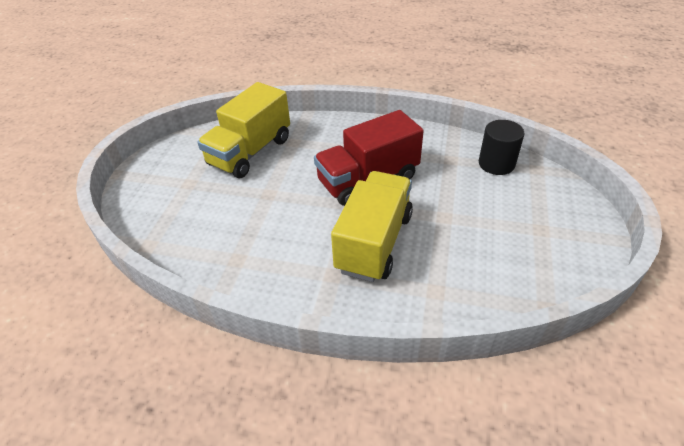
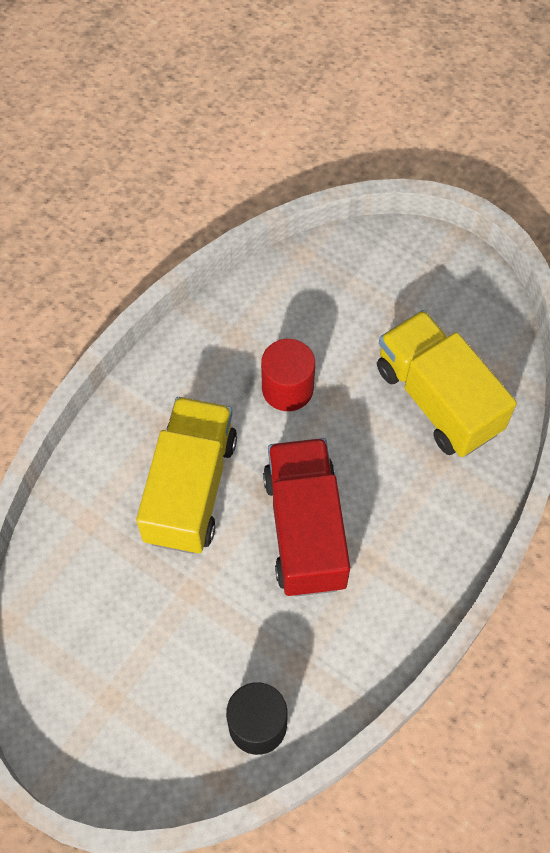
camera: 110 degrees right, 20 degrees up
(270, 218) = (287, 388): none -> red cylinder
(374, 242) = (190, 488): yellow truck -> yellow truck turned 120 degrees counterclockwise

